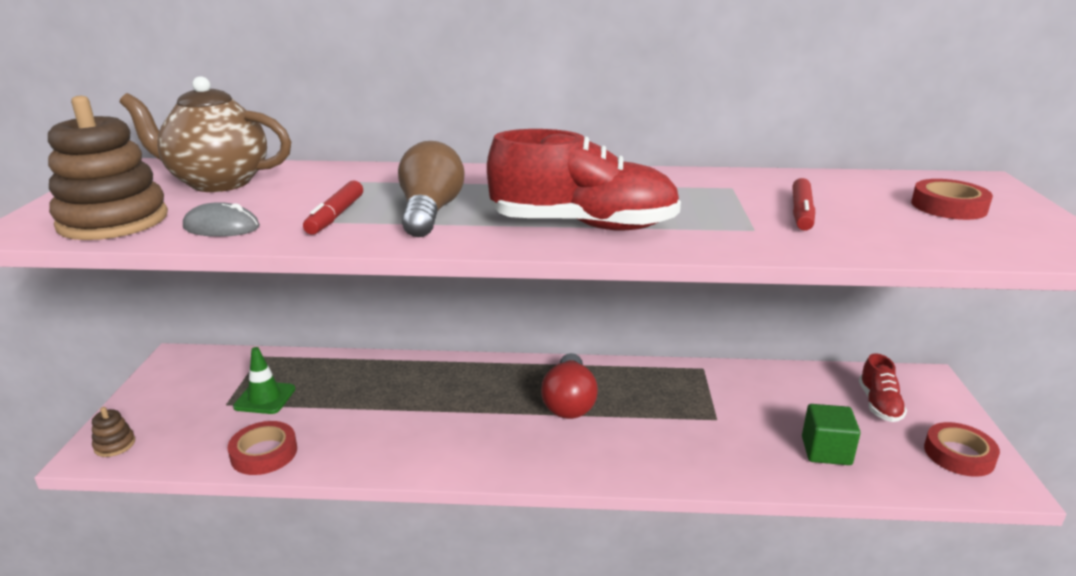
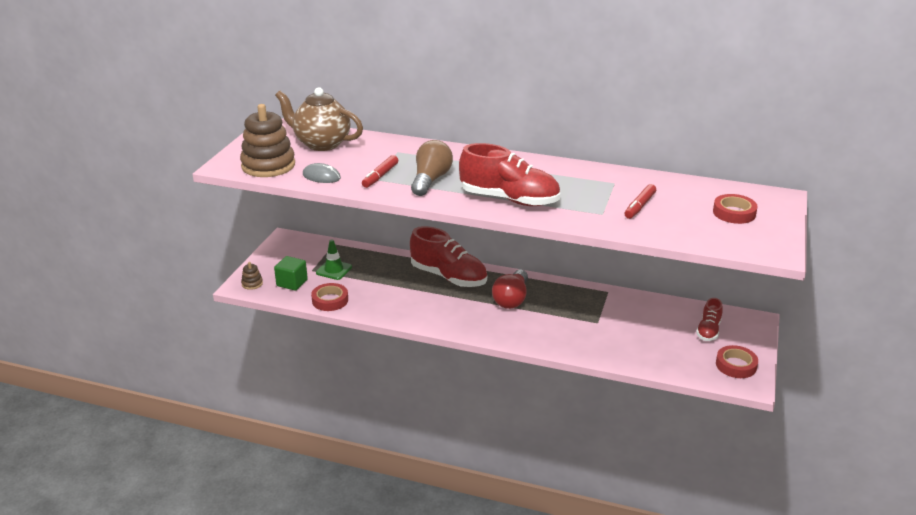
camera: 15 degrees right, 5 degrees up
(458, 381) = (448, 277): none -> red shoe
(826, 451) = (653, 350): green cube -> green cube (292, 283)

